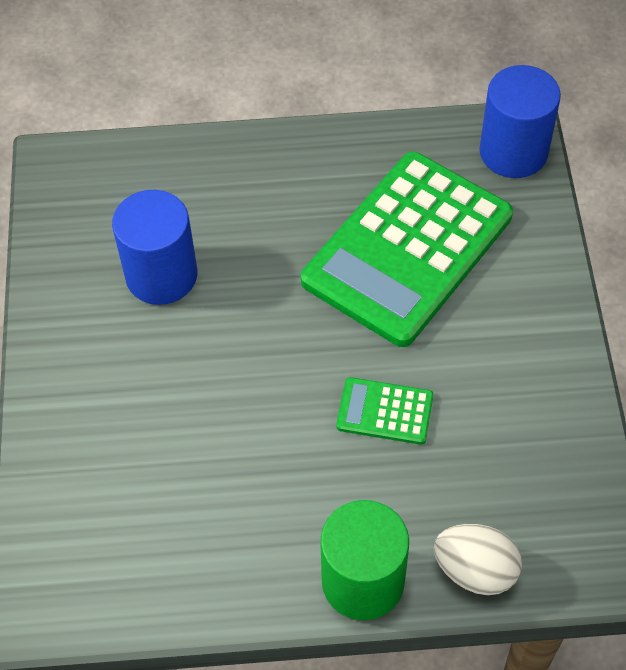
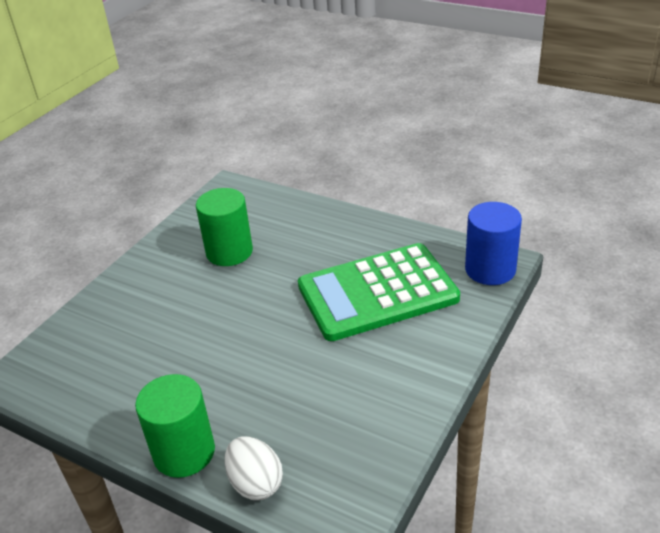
camera: 35 degrees right, 20 degrees down
(161, 275) = (229, 252): blue cylinder -> green cylinder
(385, 411) = (285, 368): green calculator -> none

